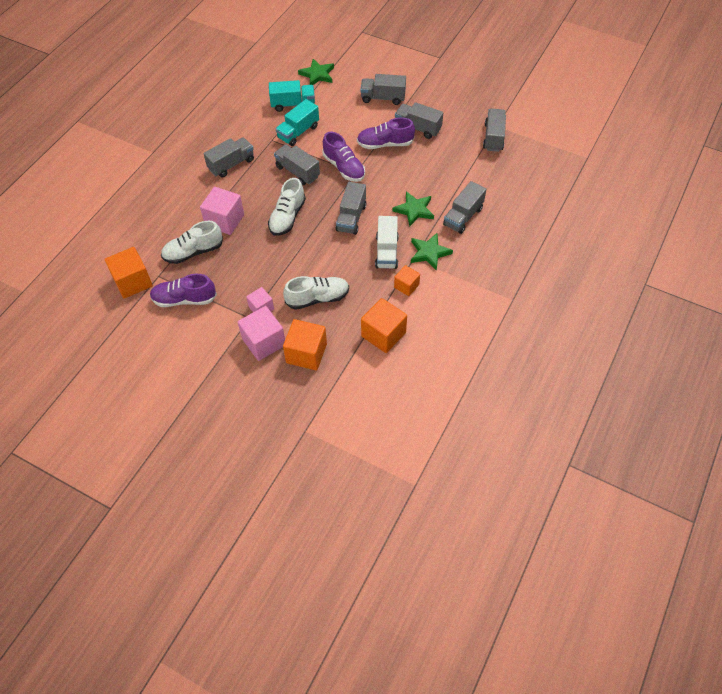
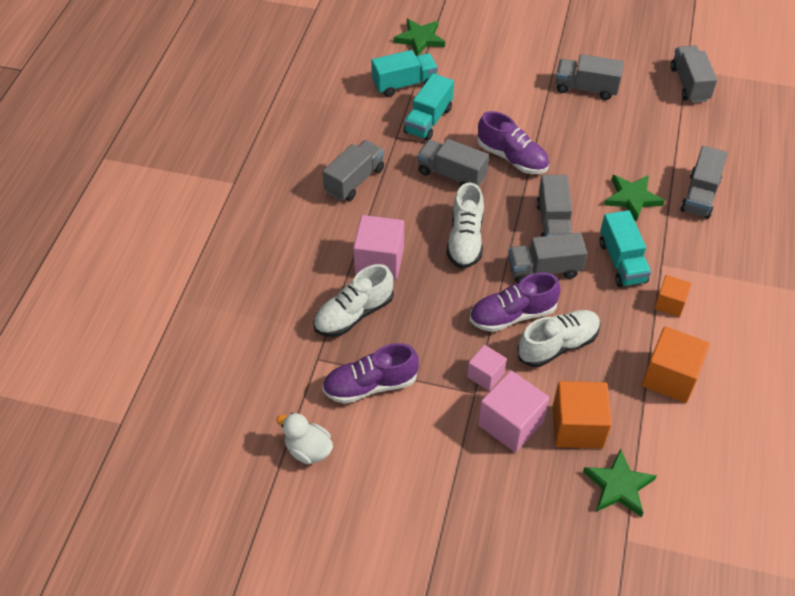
camera: 15 degrees left, 5 degrees down
(128, 331) = (308, 450): none -> white duck
(133, 282) = (283, 375): orange cube -> none
(383, 98) = (522, 56): grey truck -> grey truck (544, 269)
(385, 144) = (553, 117): purple shoe -> purple shoe (512, 315)
(386, 252) = (622, 262): white truck -> turquoise truck
(429, 253) = (679, 252): green star -> green star (618, 486)

